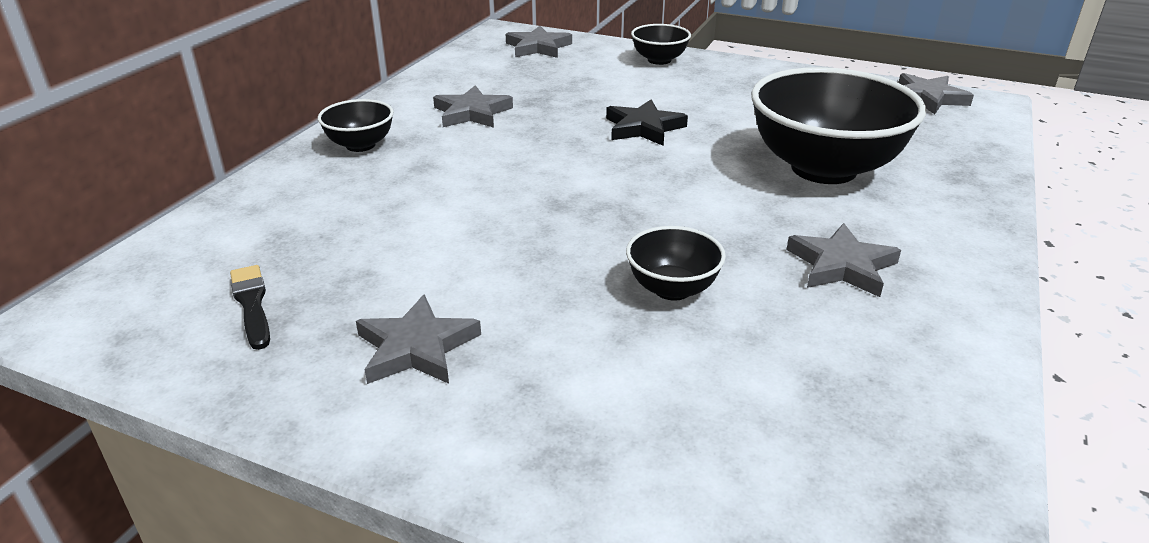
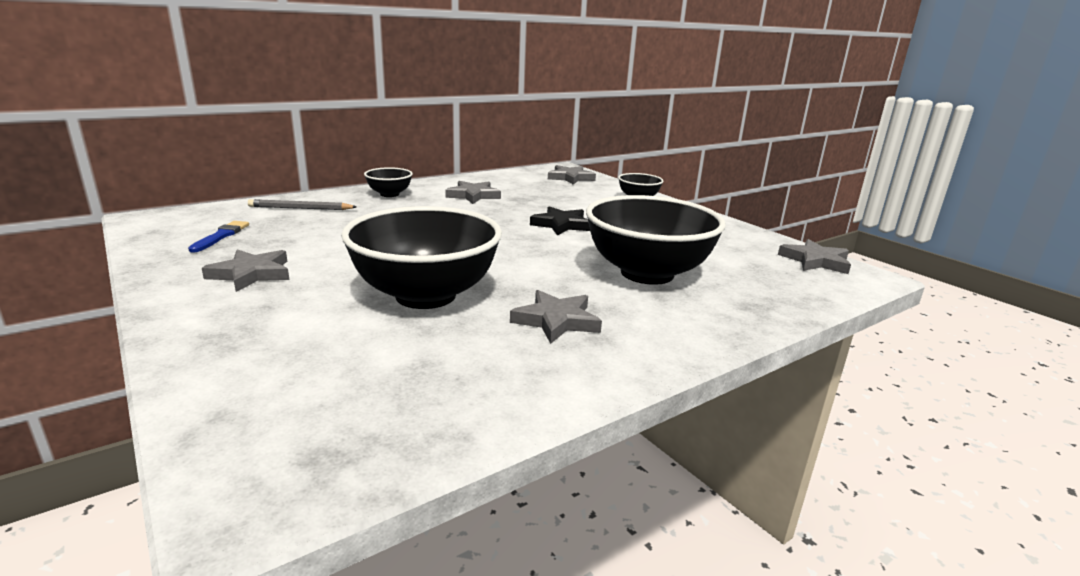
camera: 30 degrees right, 10 degrees down
(252, 304) = (221, 236): black brush -> blue brush
(279, 212) = (300, 208): none -> grey pencil
(672, 289) = (425, 295): black bowl -> black bowl, size x2.10

